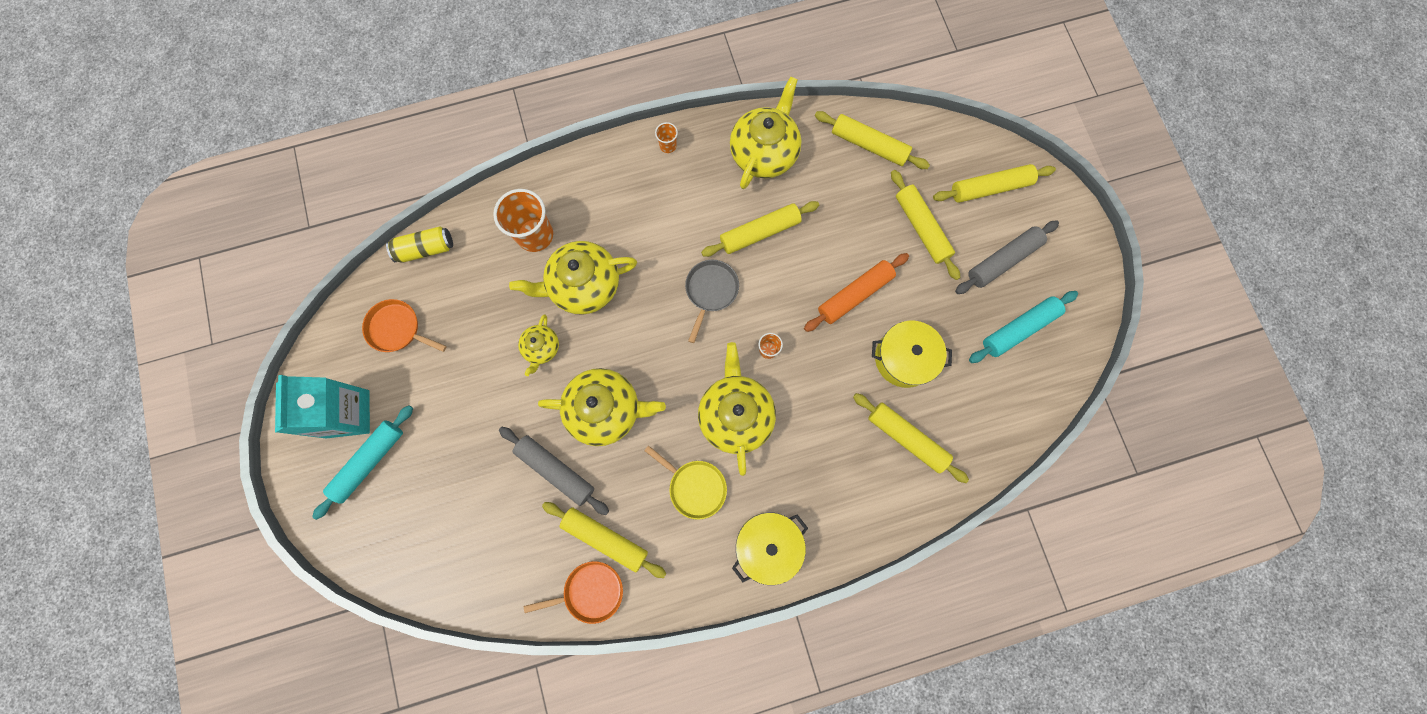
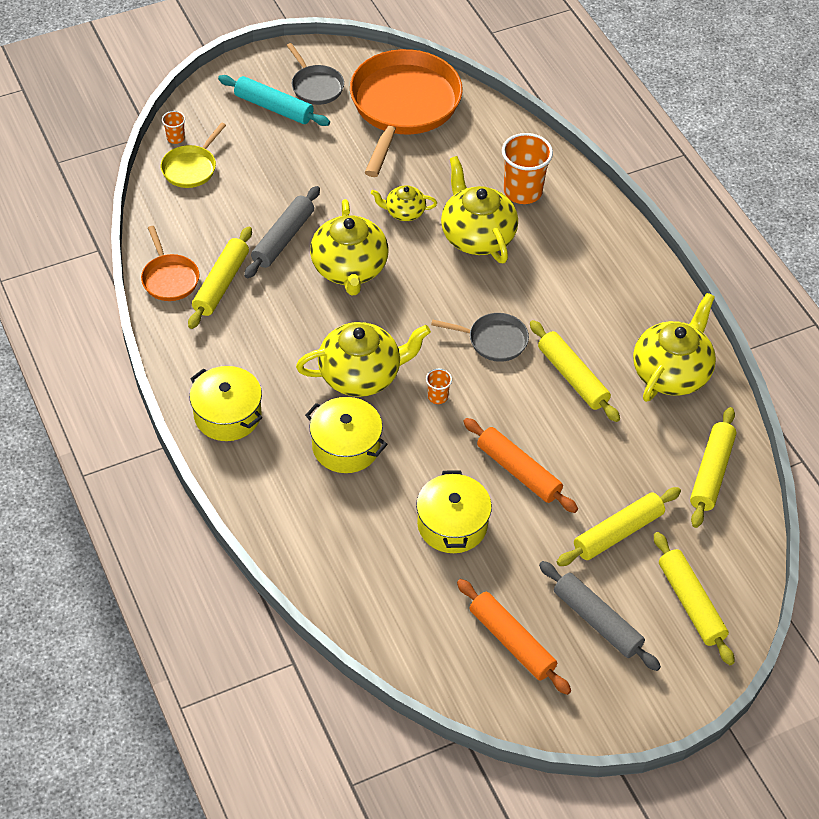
camera: 80 degrees right, 25 degrees down
(347, 414) = (316, 86): turquoise carton -> grey pan
(397, 329) = (403, 106): orange pan -> orange pan, size x2.12
(425, 249) = (488, 114): yellow can -> none
(668, 146) = (654, 286): orange cup -> orange cup (175, 138)
(694, 486) = (281, 348): yellow pan -> yellow pan (191, 168)
(764, 153) = (671, 372): yellow teapot -> yellow teapot turned 75 degrees counterclockwise
(814, 438) = (346, 446): none -> yellow pot
(906, 438) = (359, 532): yellow rolling pin -> none
(1019, 329) = (511, 642): turquoise rolling pin -> orange rolling pin

